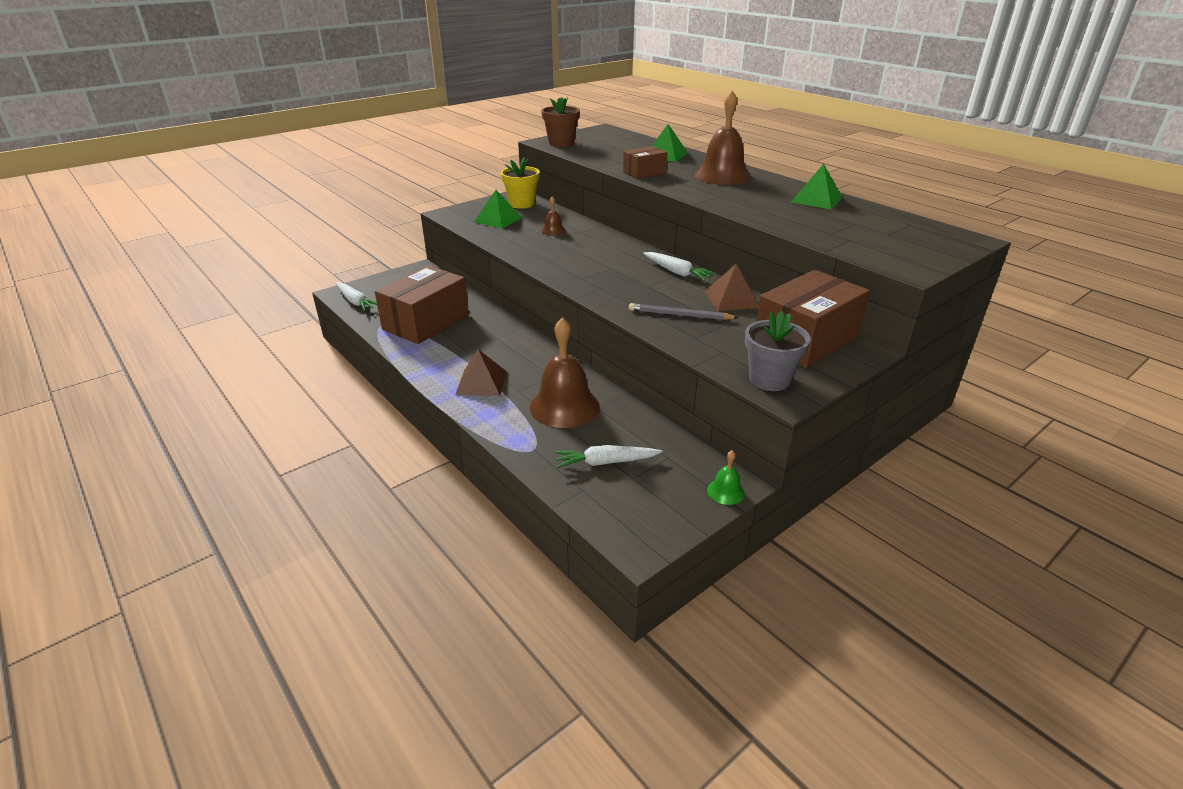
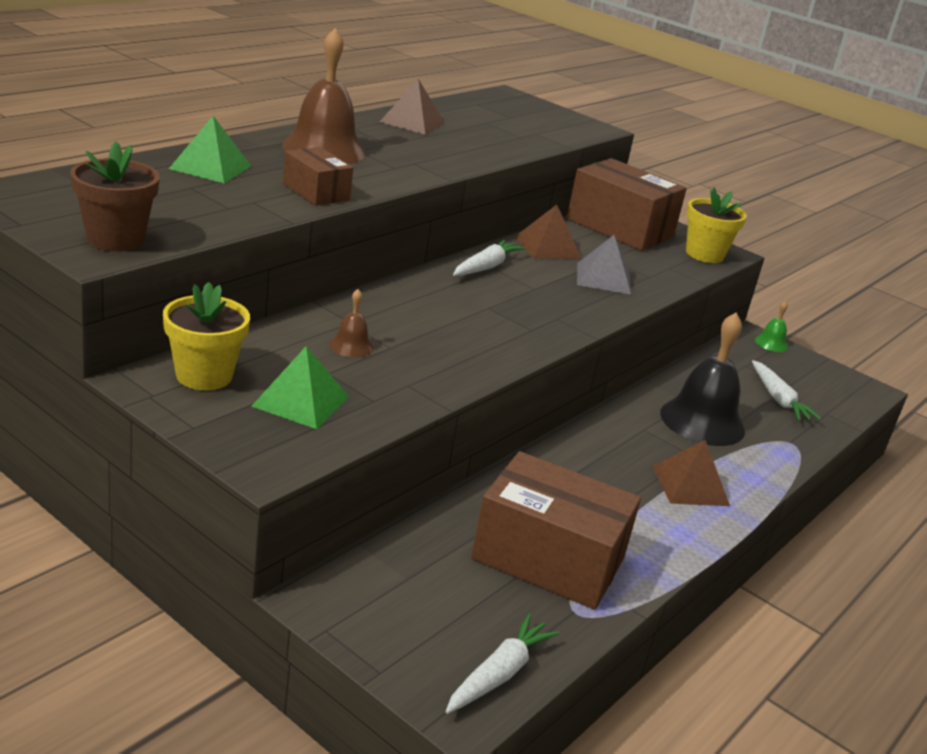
camera: 105 degrees left, 5 degrees down
(564, 406) = (702, 421): brown bell -> black bell
(680, 315) = (603, 278): grey pencil -> grey pyramid
(769, 379) = (704, 254): grey flower pot -> yellow flower pot
(816, 199) = (412, 122): green pyramid -> brown pyramid

